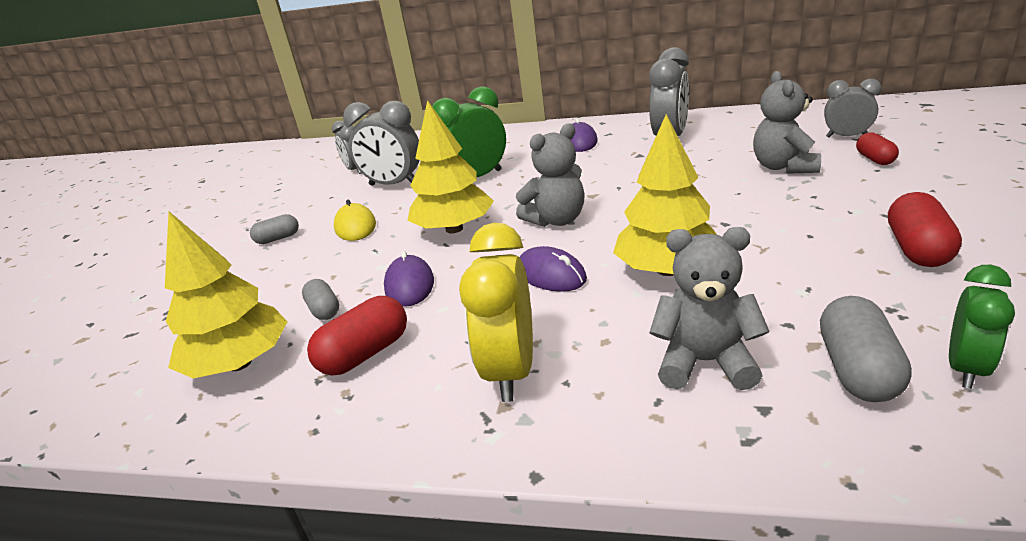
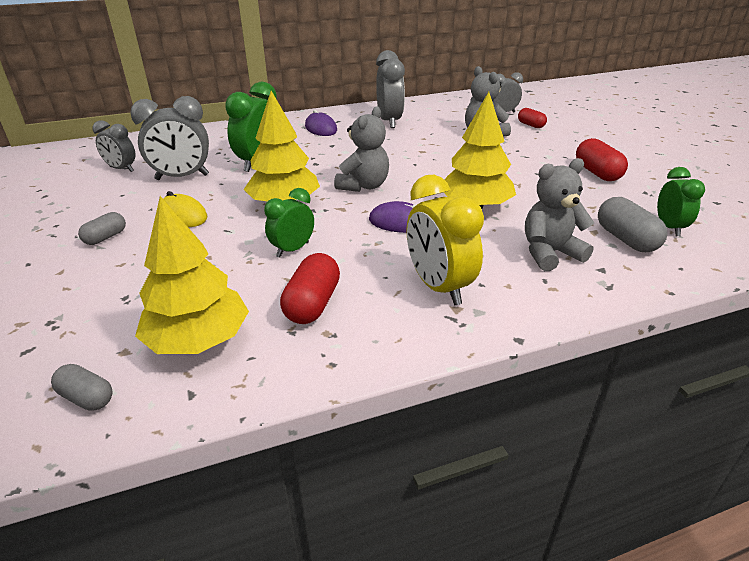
camera: 35 degrees left, 5 degrees up
(324, 310) = (234, 283): grey capsule -> grey capsule (87, 398)
(409, 285) = (292, 249): purple mouse -> green clock

